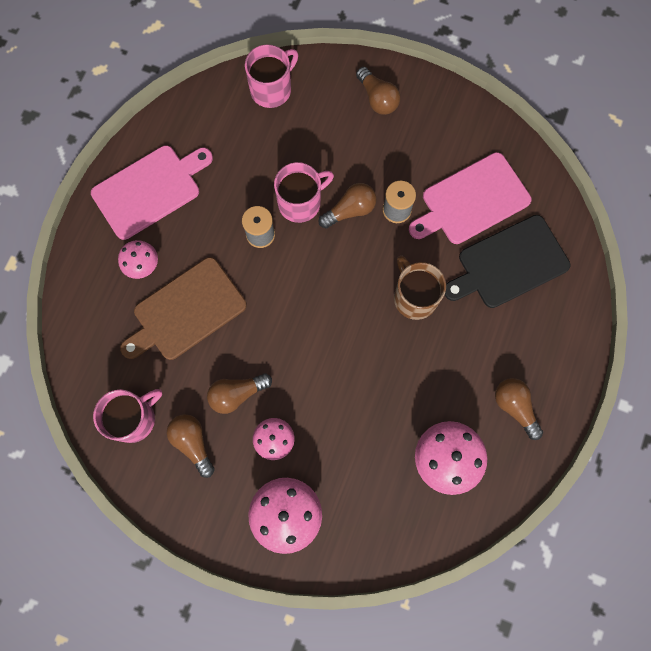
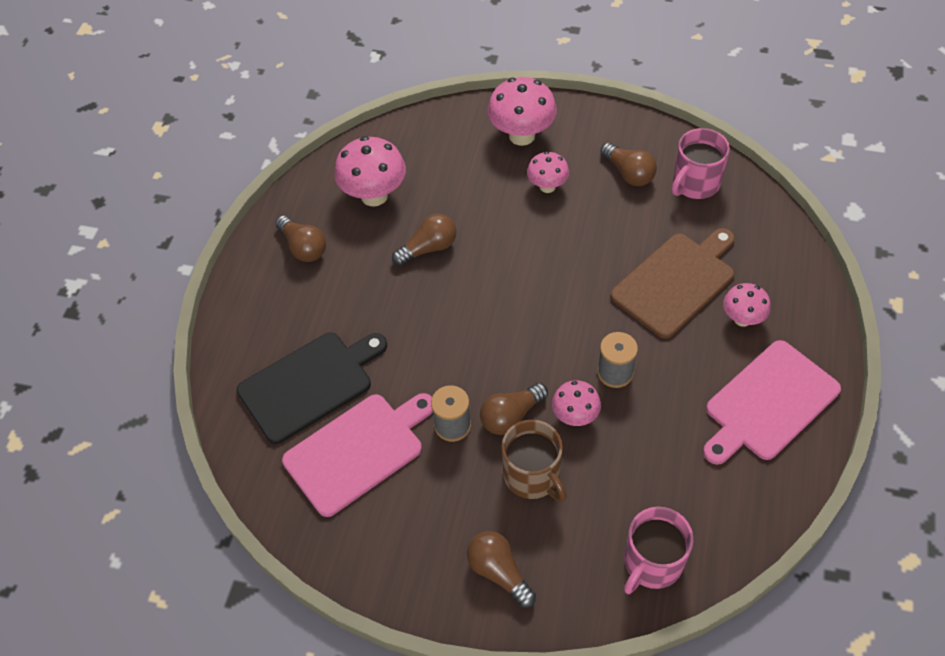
camera: 175 degrees right, 20 degrees down
(237, 394) = (596, 217): brown light bulb -> brown light bulb (428, 248)
(300, 202) = (575, 416): pink mug -> pink mushroom
(414, 297) = (419, 333): brown mug -> brown mug (532, 476)

